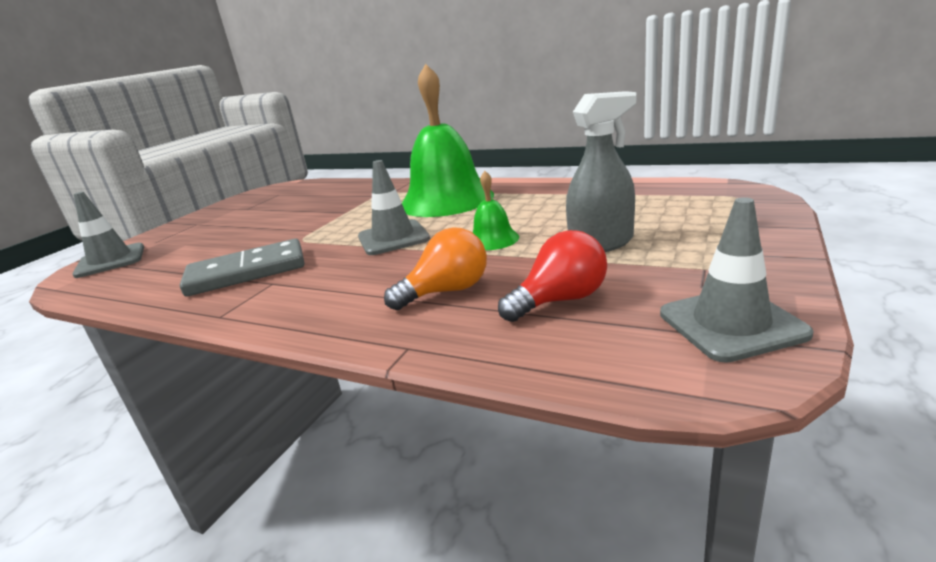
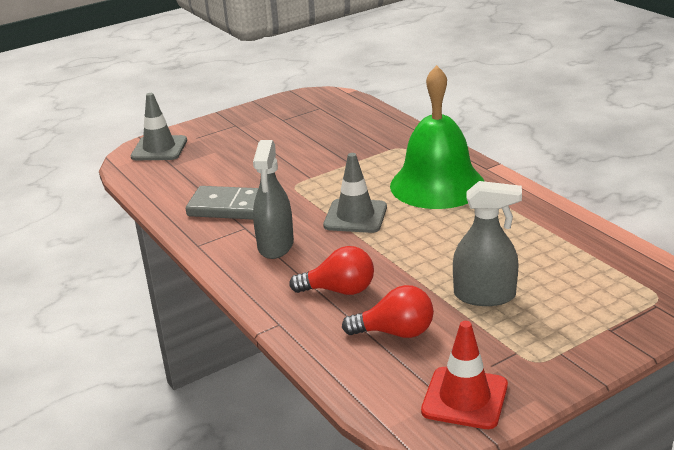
camera: 30 degrees right, 5 degrees up
(326, 284) = (275, 245): none -> grey spray bottle
(447, 291) = (339, 290): orange light bulb -> red light bulb
(493, 239) = (419, 253): green bell -> none
(731, 324) = (464, 398): grey traffic cone -> red traffic cone

